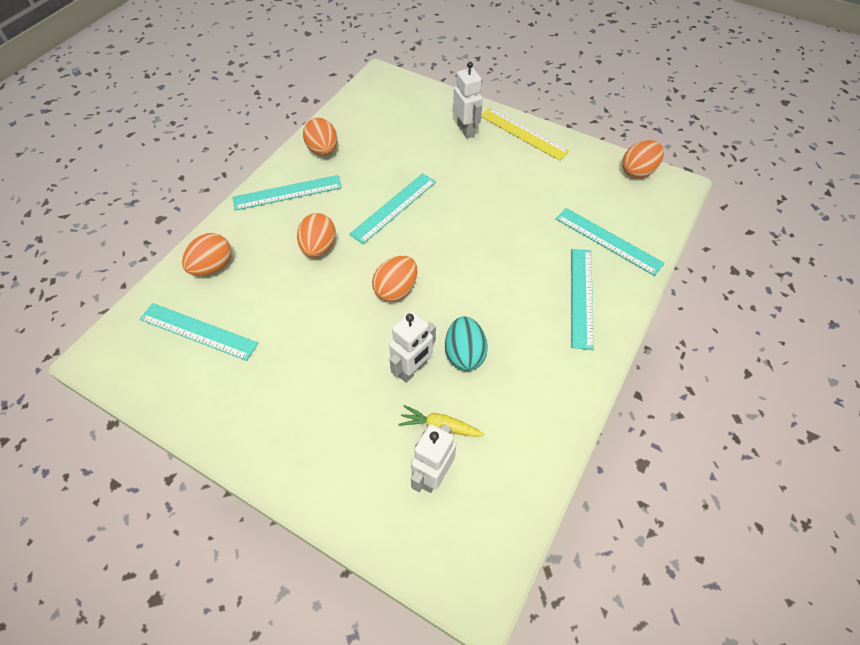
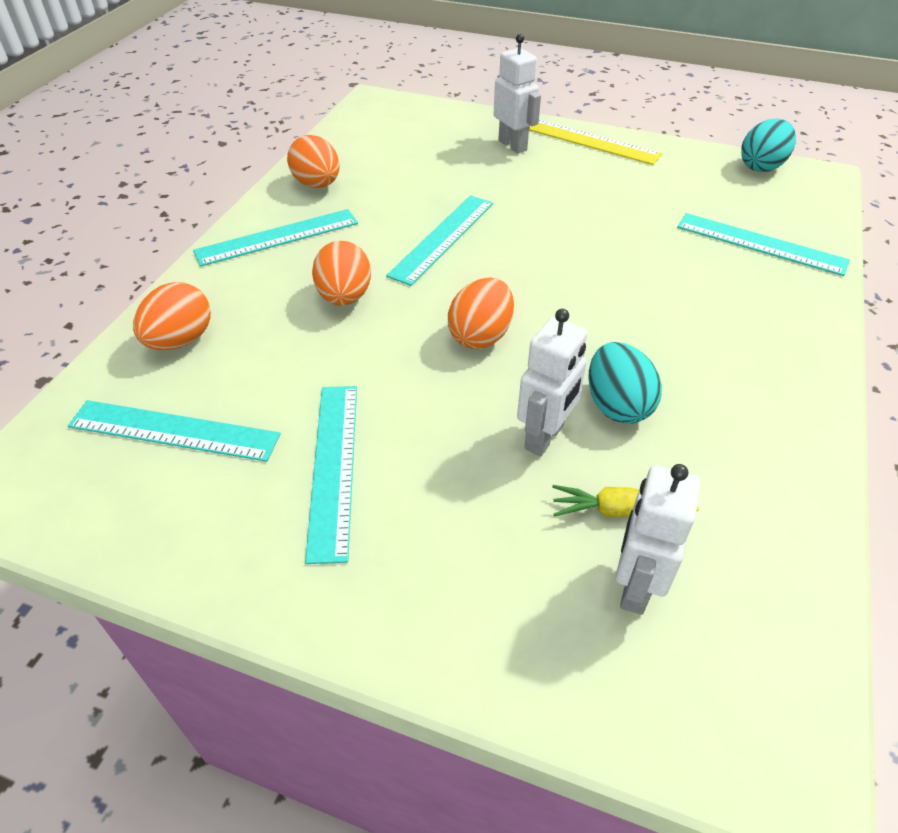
camera: 10 degrees left, 10 degrees down
(582, 297) = (756, 312): turquoise ruler -> turquoise ruler (334, 467)
(638, 171) = (761, 166): orange egg -> turquoise egg

